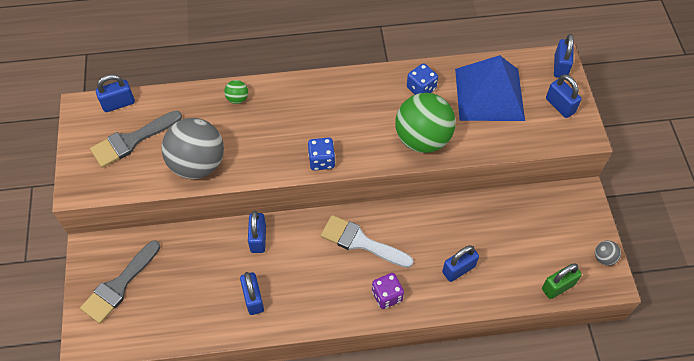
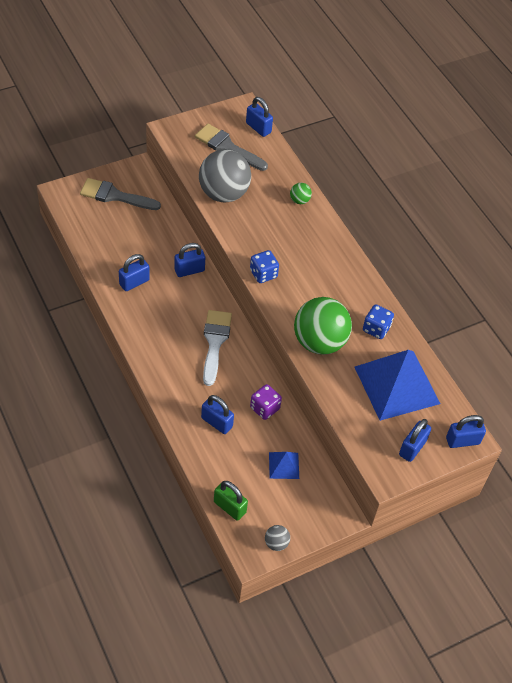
camera: 65 degrees right, 5 degrees down
(387, 296) = (170, 373): purple dice -> purple dice (264, 408)
(521, 225) = (284, 465): none -> blue pyramid

